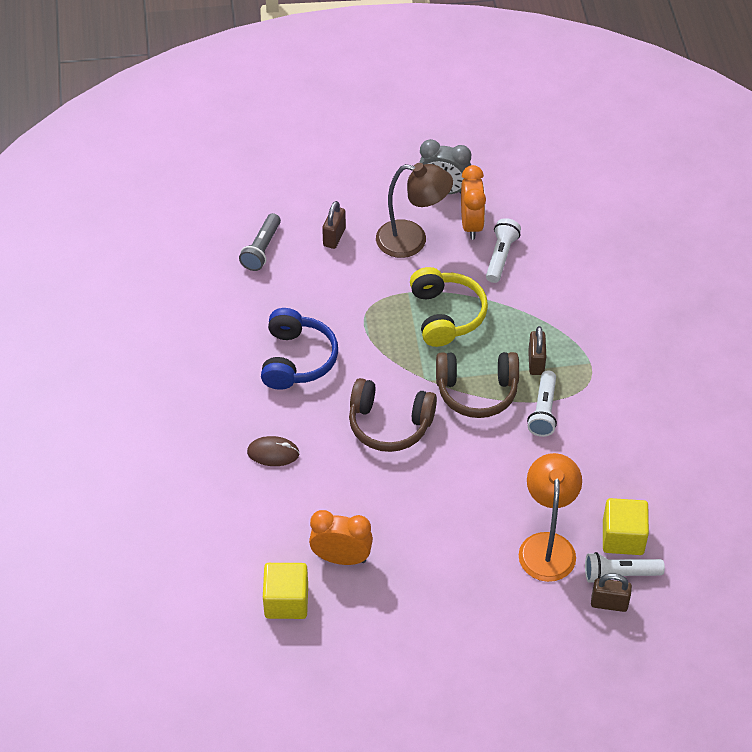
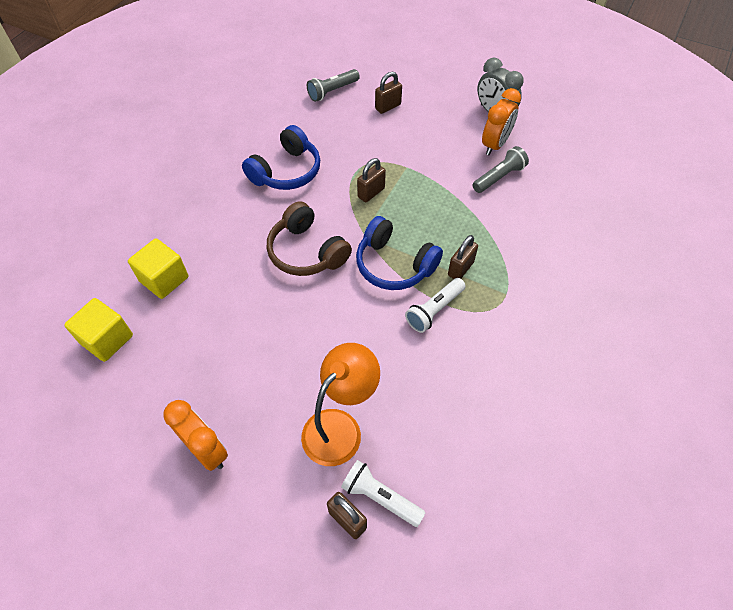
camera: 35 degrees right, 5 degrees up
(273, 453) = (208, 225): brown mouse -> none
(341, 558) = (176, 331): orange clock -> orange clock (206, 450)
(397, 336) = (371, 193): none -> brown padlock
(412, 240) = (441, 135): brown lamp -> none
(446, 315) = (420, 197): yellow headphones -> none
(477, 391) = (394, 264): brown headphones -> blue headphones
(501, 256) = (499, 177): white flashlight -> grey flashlight
(623, 537) = (411, 463): yellow cube -> yellow cube (164, 279)

